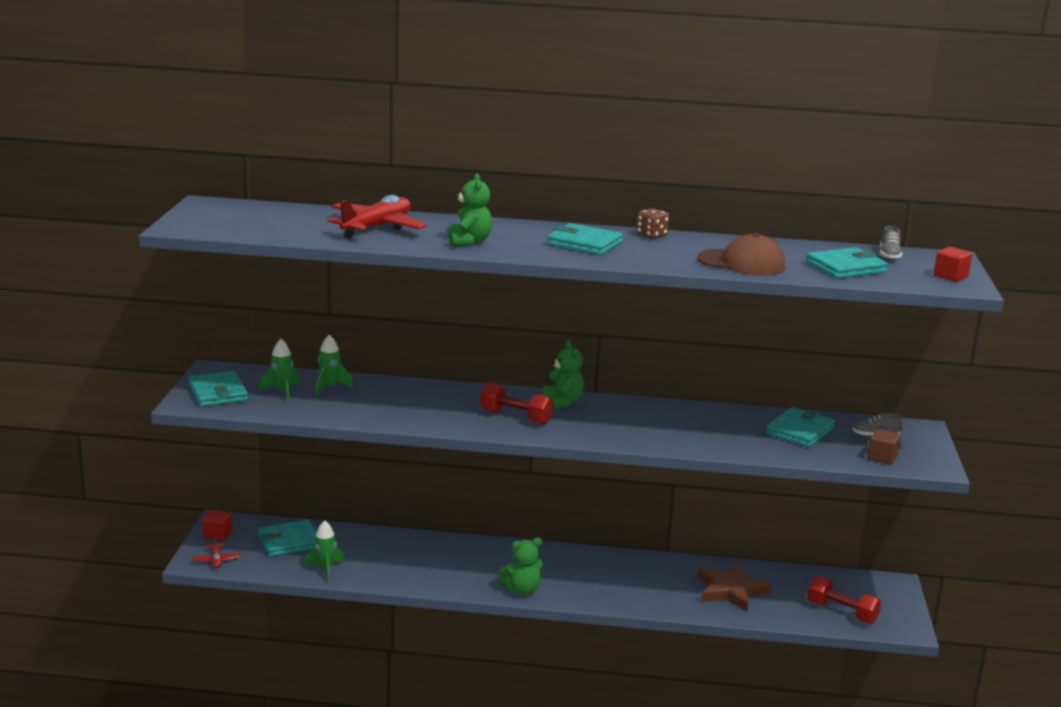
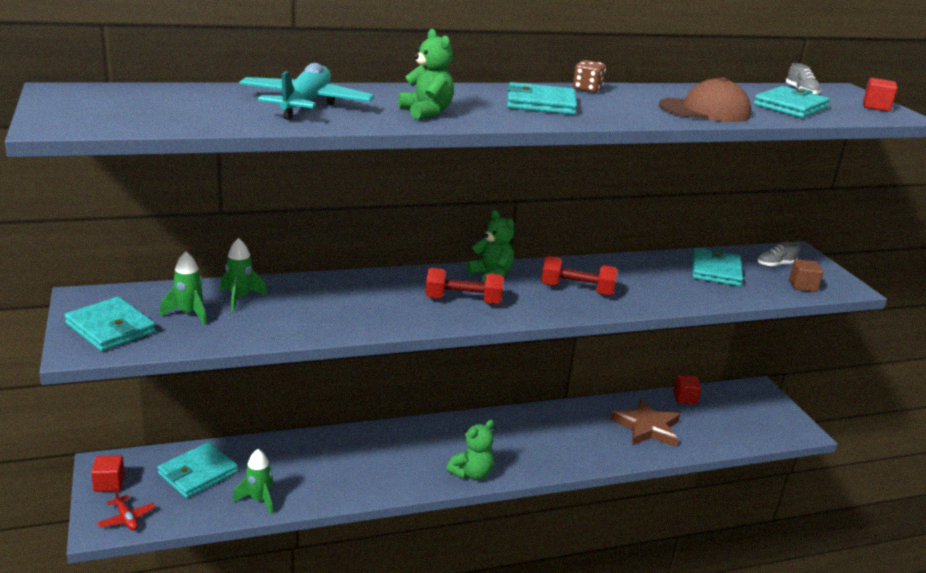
camera: 25 degrees left, 5 degrees up
(376, 227) = (305, 104): red plane -> turquoise plane
(798, 575) = (685, 398): none -> red cube
(841, 612) = (745, 428): red dumbbell -> red dumbbell (576, 290)

